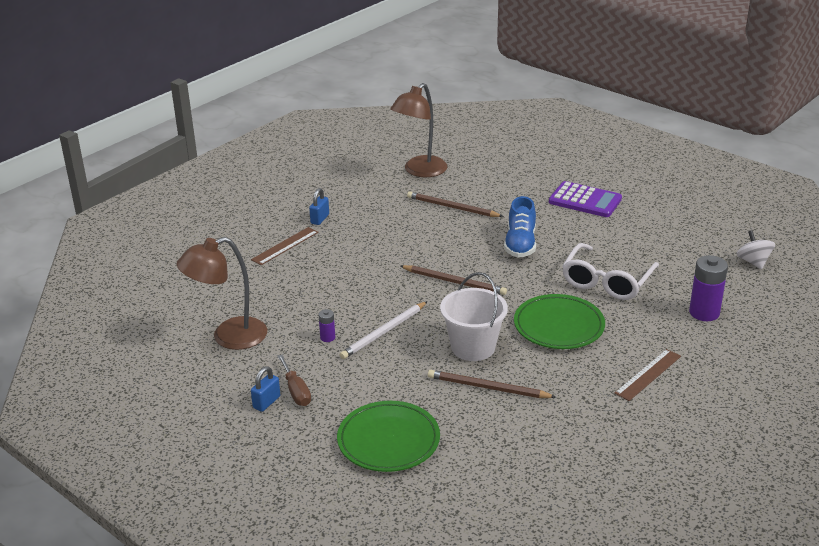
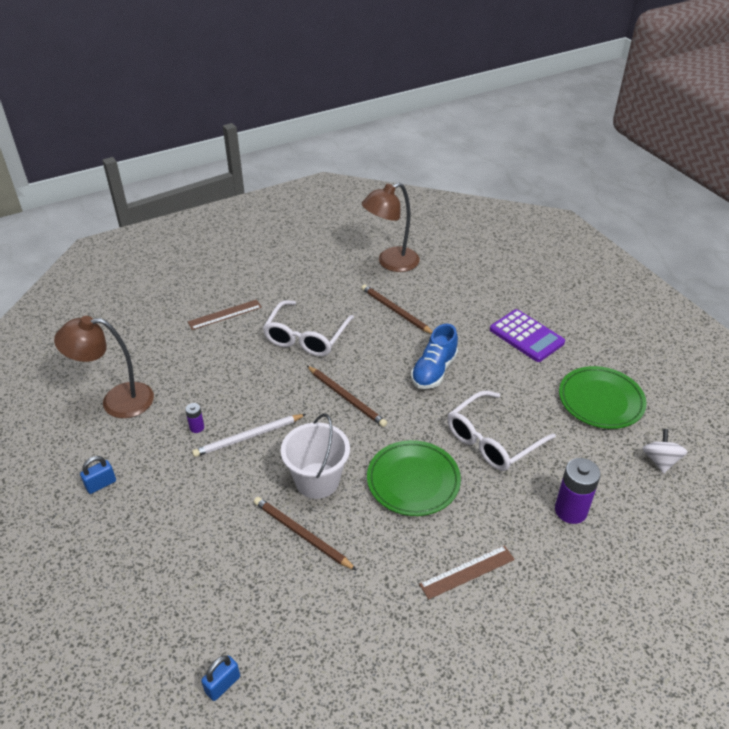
camera: 20 degrees right, 10 degrees up
(296, 391) = (133, 480): brown screwdriver -> none
(320, 219) = (272, 293): blue padlock -> blue padlock (223, 684)
(381, 245) = (306, 337): none -> white glasses
(388, 441) = (174, 567): green plate -> green plate (600, 401)

